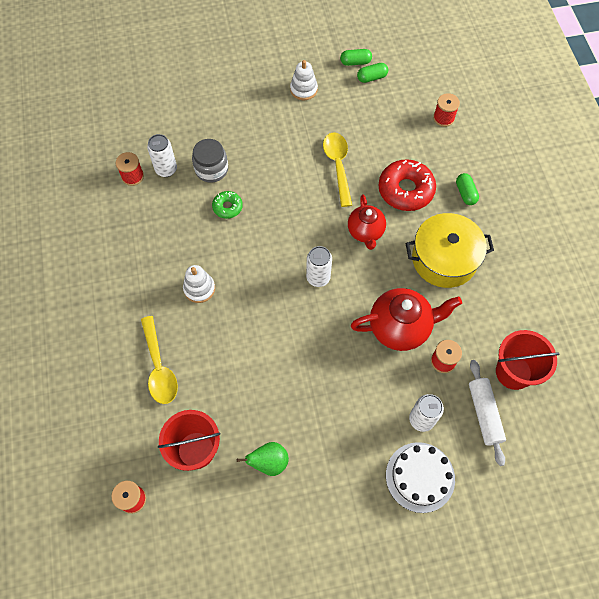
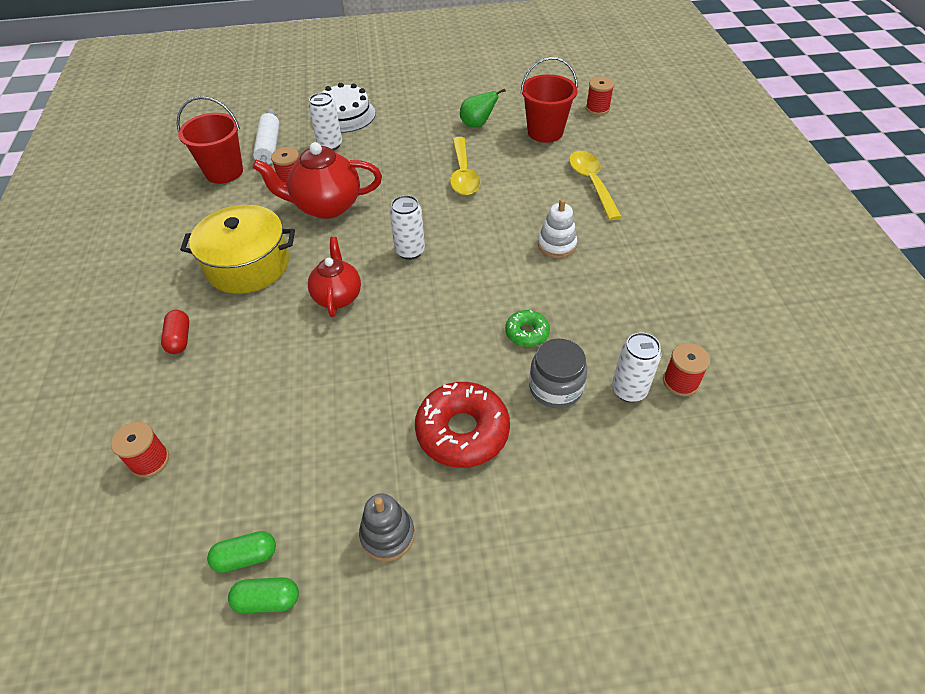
camera: 175 degrees left, 15 degrees down
(303, 89) = (387, 535): white stacking toy -> grey stacking toy
(338, 165) = (354, 385): yellow spoon -> yellow spoon (463, 174)
(405, 190) = (263, 346): red donut -> red donut (462, 431)
(465, 193) = (179, 339): green capsule -> red capsule

